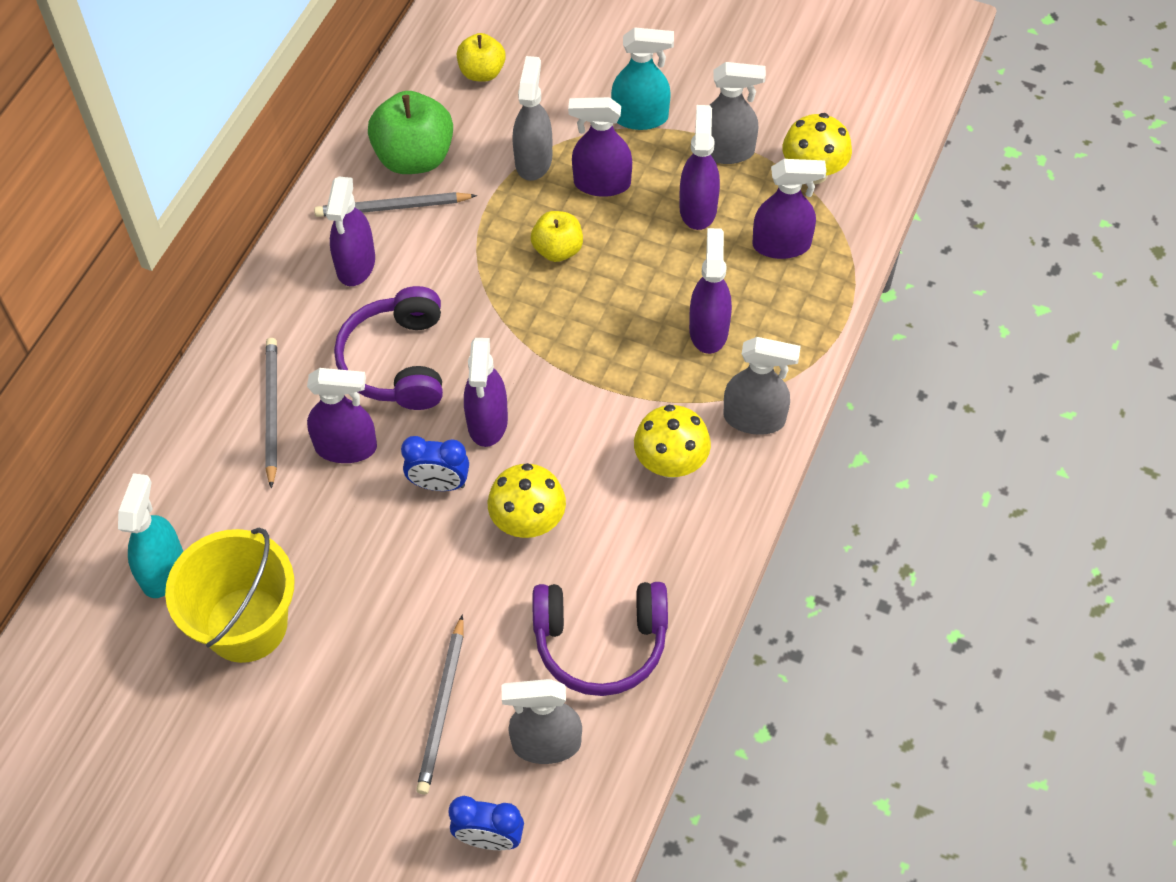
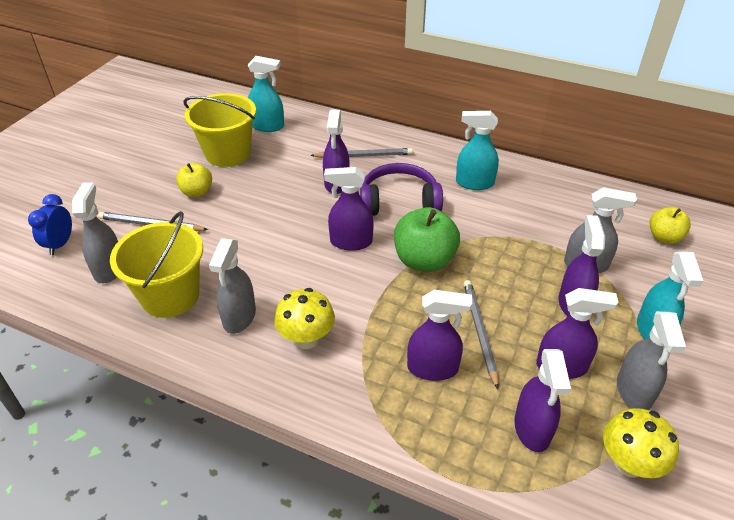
camera: 90 degrees right, 15 degrees down
(356, 265) = (474, 183): purple spray bottle -> turquoise spray bottle
(393, 207) = (524, 197): grey pencil -> grey pencil (479, 332)
(414, 157) = (571, 206): green apple -> green apple (424, 260)
(439, 484) = (305, 221): blue clock -> none
(528, 522) = (270, 261): yellow mushroom -> none
(558, 250) = (502, 277): yellow apple -> yellow apple (197, 192)
(600, 642) = (170, 296): purple headphones -> yellow bucket
(754, 418) = (343, 396): grey spray bottle -> grey spray bottle (239, 317)

